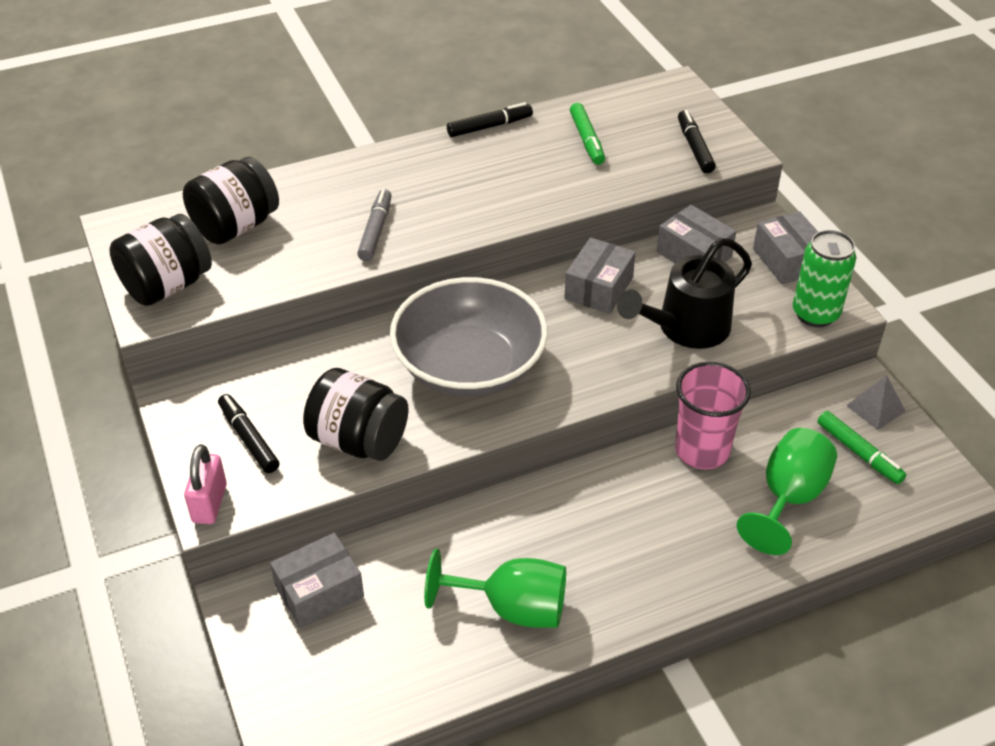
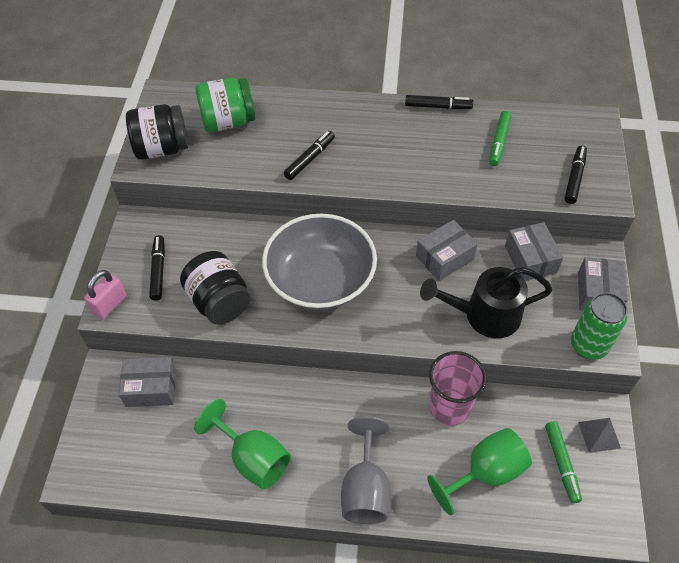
camera: 30 degrees right, 10 degrees up
(236, 226) = (228, 122): black jar -> green jar
(376, 231) = (310, 159): grey marker -> black marker
(670, 576) = (365, 489): none -> grey goblet

